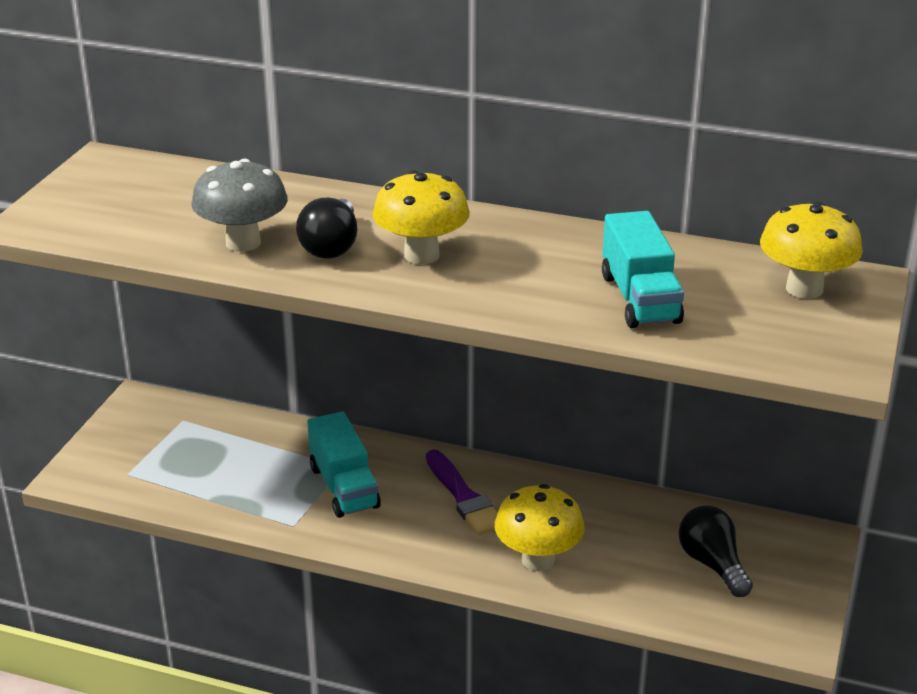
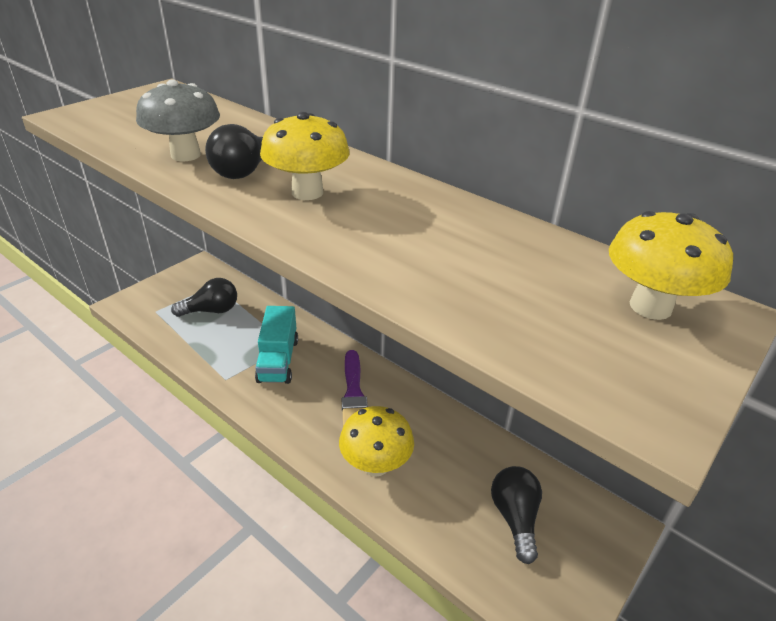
camera: 20 degrees right, 5 degrees up
(206, 453) = (211, 310): none -> black light bulb
(640, 298) = (468, 275): turquoise truck -> none

